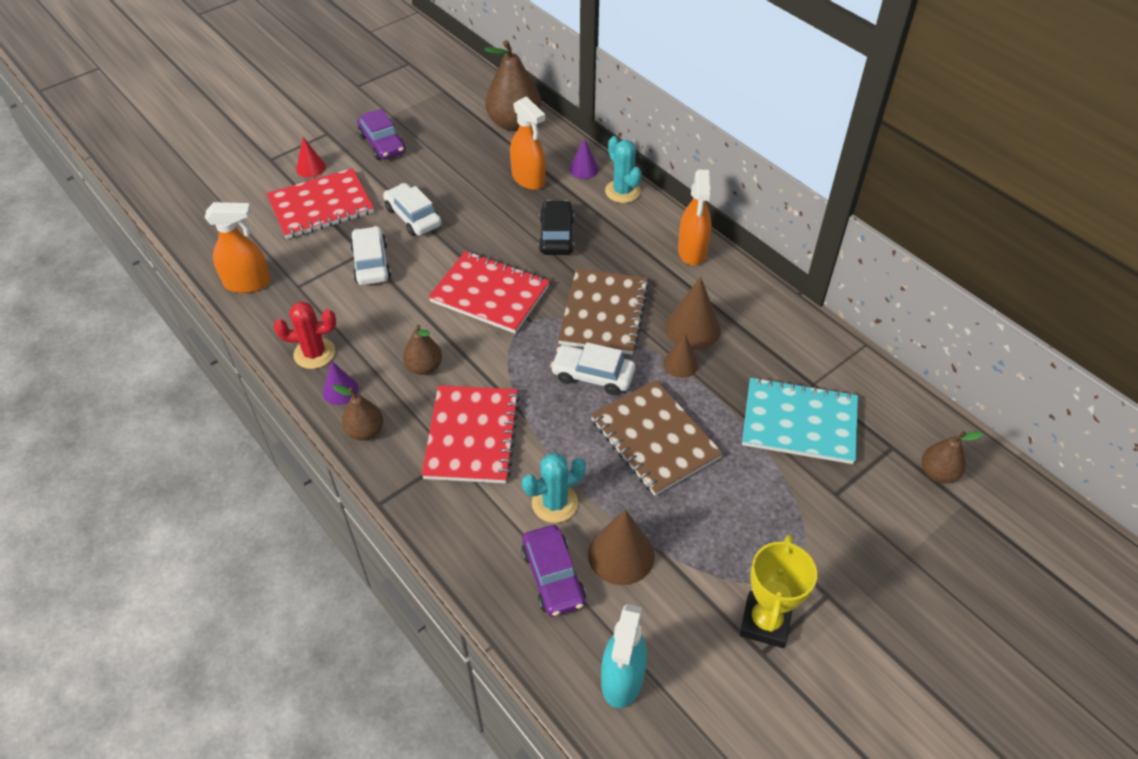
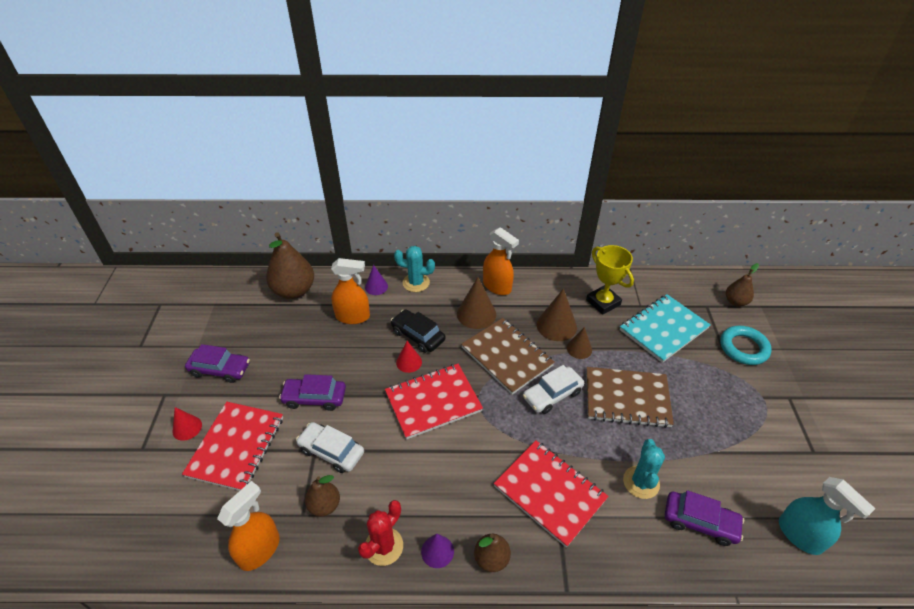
camera: 50 degrees left, 5 degrees down
(413, 217) = (314, 398): white car -> purple car
(424, 367) = (463, 482): brown pear -> brown pear (324, 505)
(518, 249) = (409, 362): none -> red cone
(621, 554) = (704, 473): brown cone -> brown cone (476, 314)
(765, 622) = (793, 437): yellow trophy -> yellow trophy (603, 302)
(861, 515) = (743, 348): none -> turquoise ring

